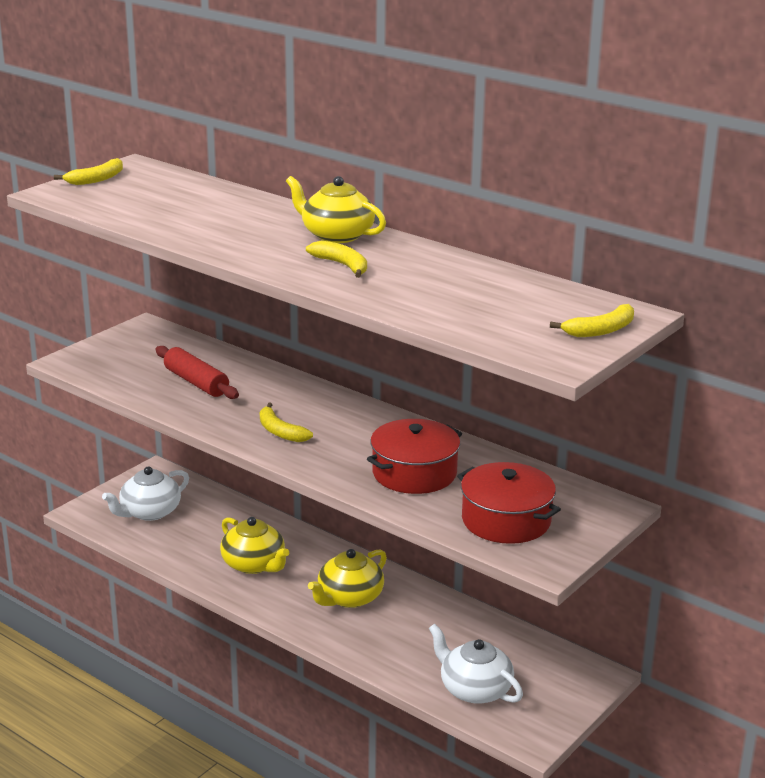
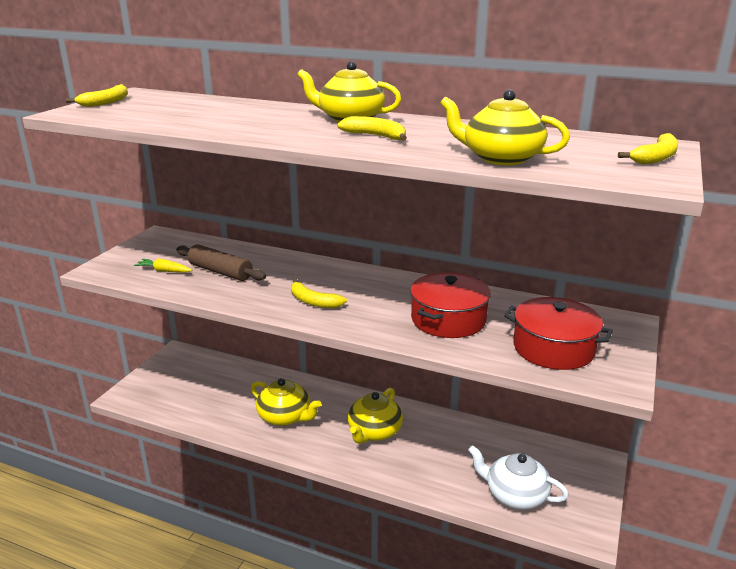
camera: 15 degrees left, 0 degrees up
(136, 373) = (164, 271): none -> yellow carrot
(149, 512) = (181, 387): white teapot -> none
(196, 382) = (220, 272): red rolling pin -> brown rolling pin
(440, 311) = (500, 158): none -> yellow teapot

